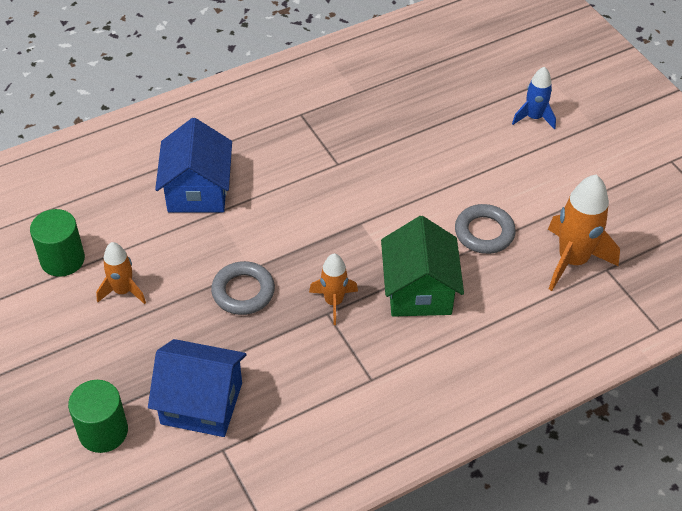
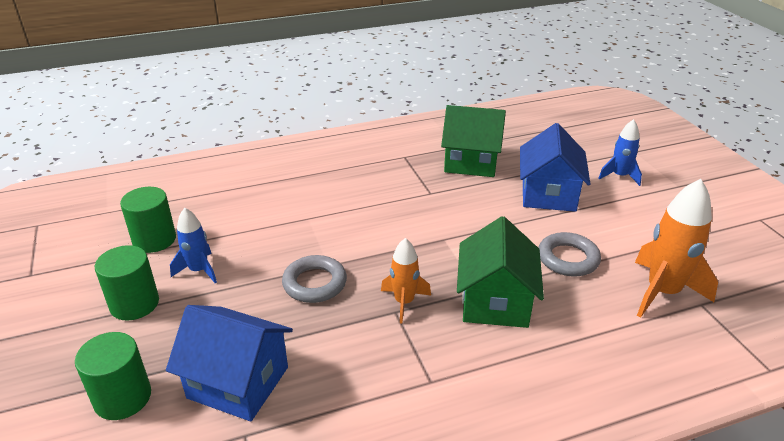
camera: 10 degrees right, 15 degrees down
(74, 337) = (134, 304): none -> green cylinder
(123, 291) = (199, 270): orange rocket -> blue rocket
(197, 191) = (297, 201): blue house -> blue house (548, 194)
(375, 115) = (471, 162): none -> green house

